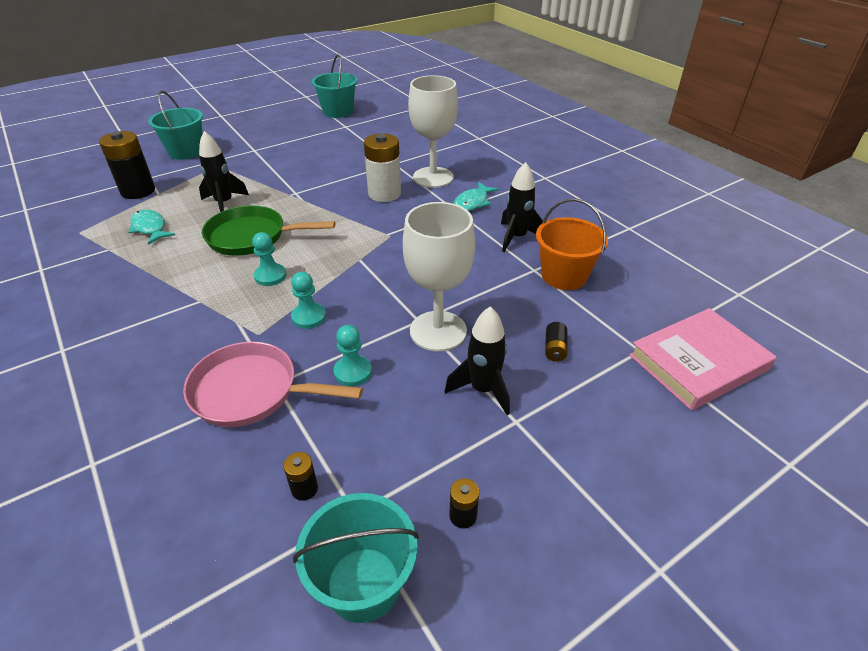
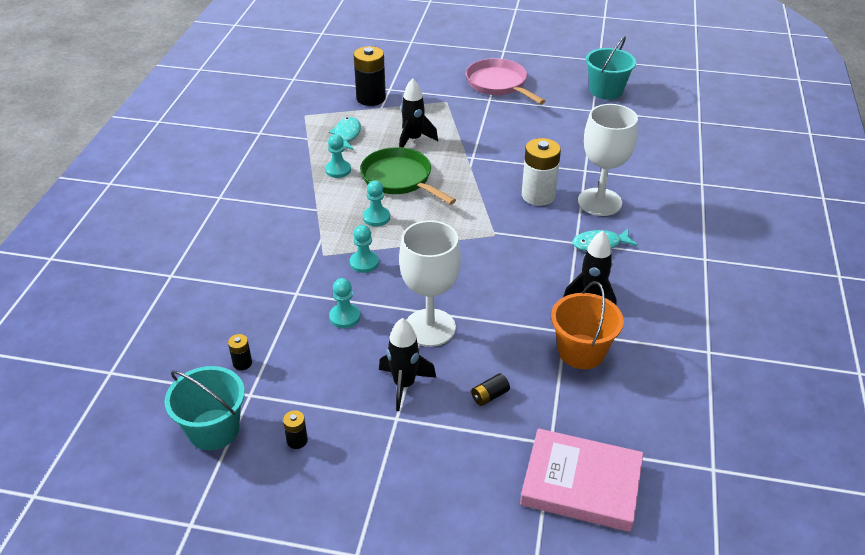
camera: 45 degrees right, 0 degrees up
(178, 259) = (338, 170): none -> turquoise pawn
(186, 152) = (439, 77): turquoise bucket -> none
(251, 391) = (279, 289): pink pan -> pink pan (499, 84)

